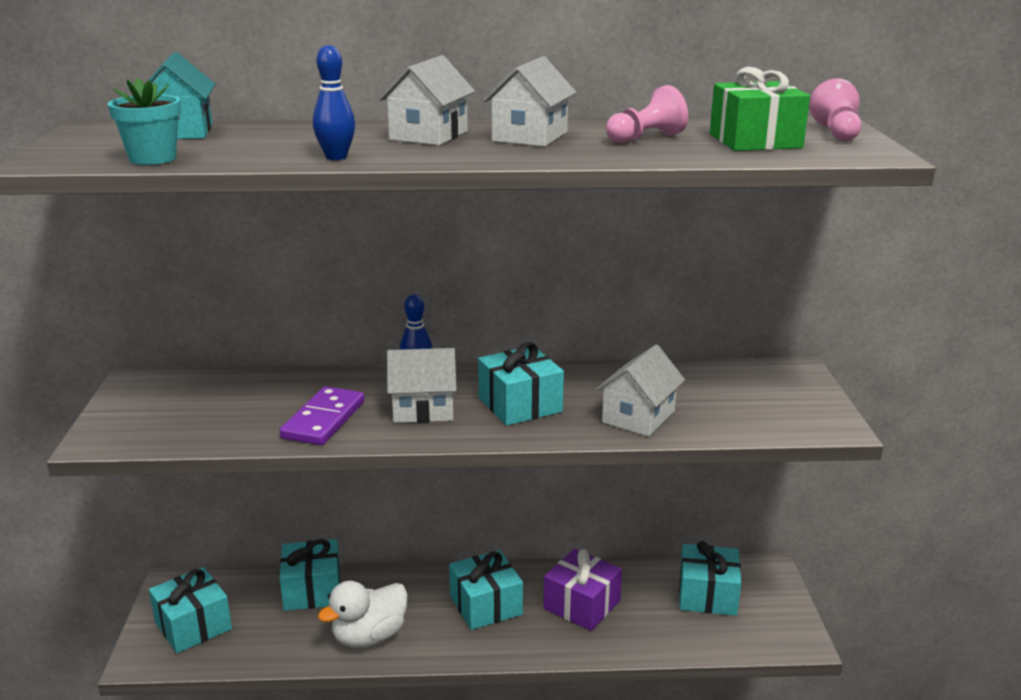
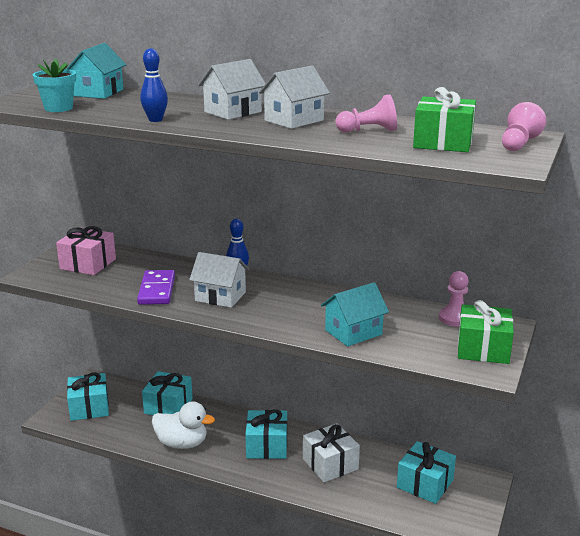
camera: 25 degrees right, 0 degrees up
(180, 404) = (88, 264): none -> pink gift
(323, 420) = (156, 290): purple domino -> purple domino turned 45 degrees counterclockwise
(369, 637) = (182, 443): white duck -> white duck turned 150 degrees counterclockwise
(520, 405) = (283, 307): turquoise gift -> none
(581, 605) = (330, 464): purple gift -> white gift
(638, 417) = (353, 332): white house -> turquoise house
(734, 373) = (454, 318): none -> pink pawn
(800, 402) = (483, 349): none -> green gift

